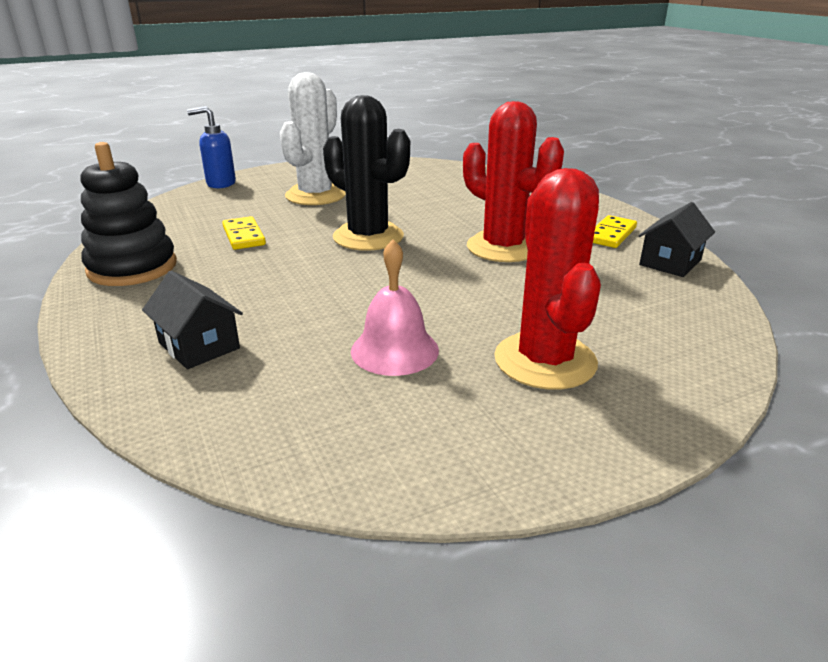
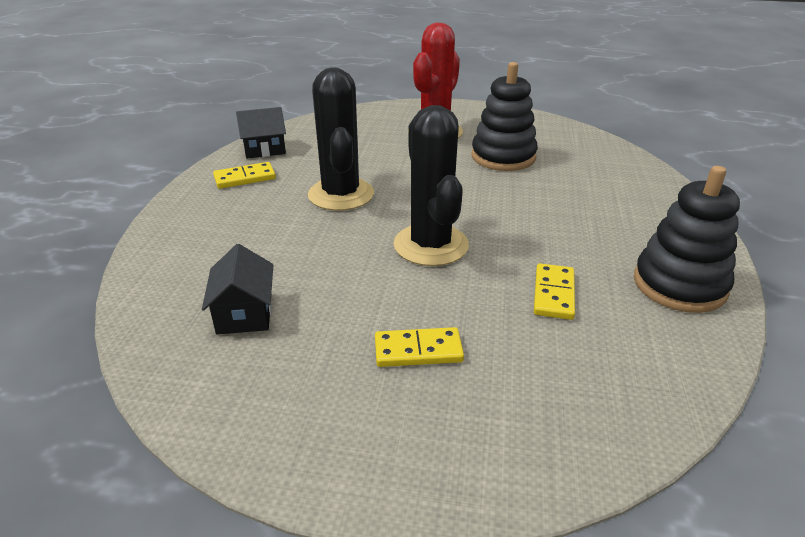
camera: 145 degrees left, 5 degrees up
(199, 345) = (618, 192): black house -> black house (244, 313)
(220, 184) = (545, 471): blue soap dispenser -> none
(315, 195) = (418, 350): white cactus -> yellow domino
(394, 350) = (503, 157): pink bell -> black stacking toy
(503, 247) = (341, 194): red cactus -> black cactus

